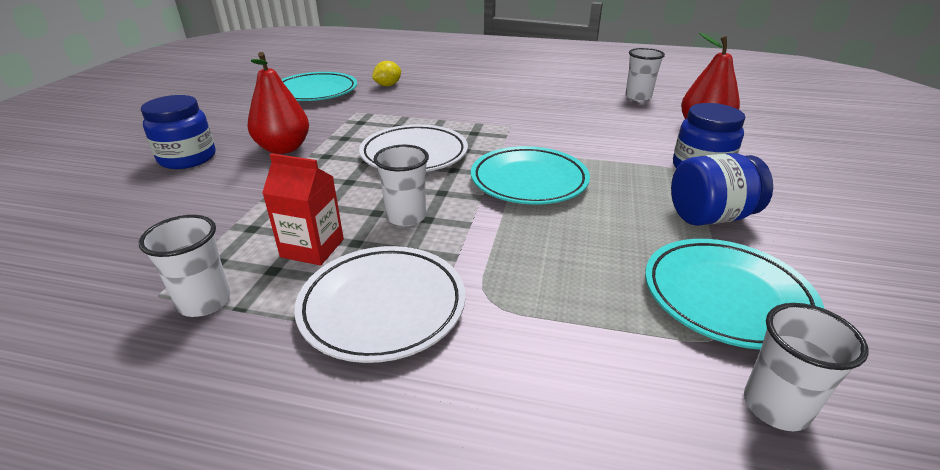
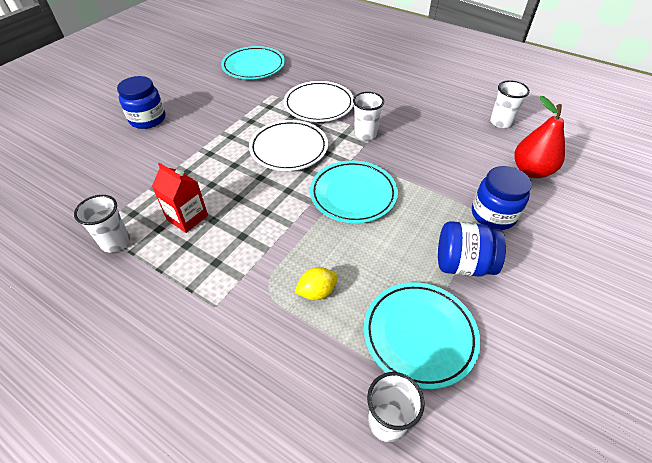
camera: 20 degrees right, 15 degrees up
(284, 148) = (208, 123): red pear -> none
(383, 307) = (205, 275): white plate -> white plate (319, 105)
(387, 85) = (308, 69): yellow lemon -> yellow lemon (317, 292)
(406, 217) = (254, 206): white cup -> white cup (365, 134)

